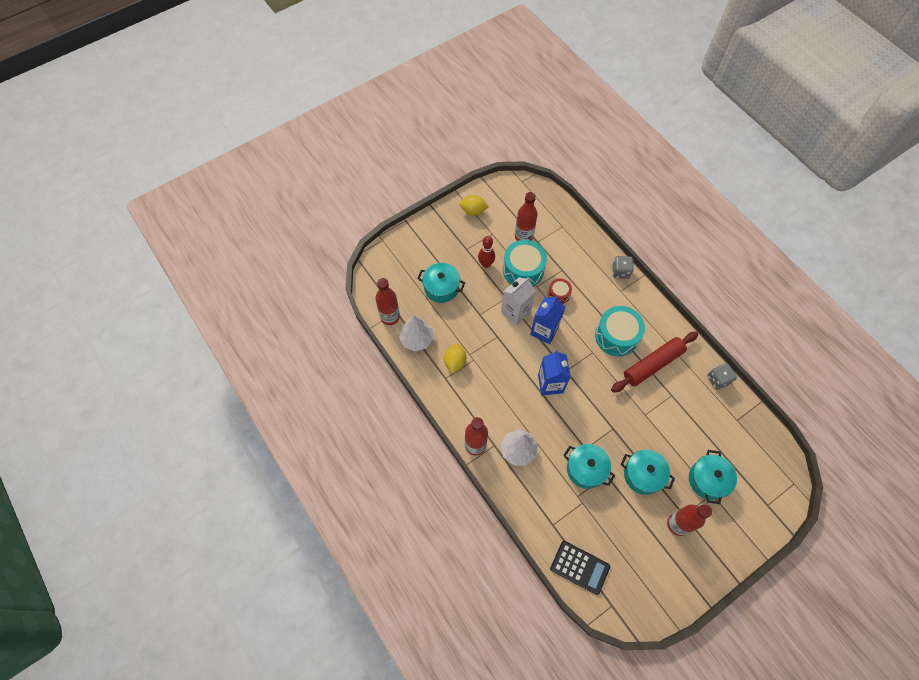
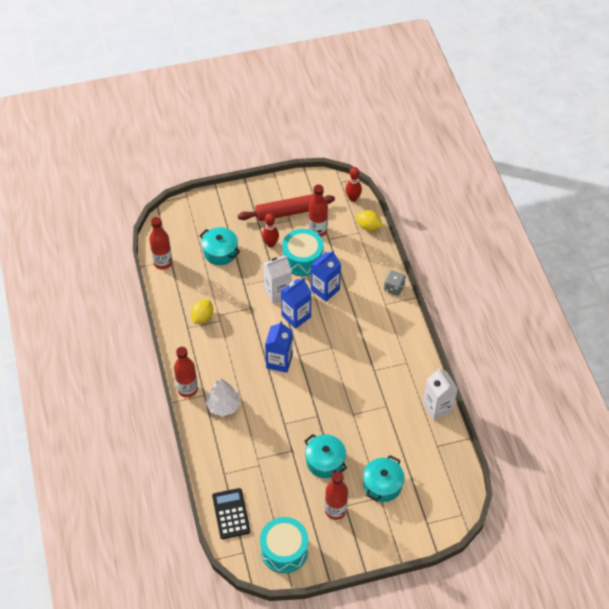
camera: 20 degrees right, 10 degrees down
(416, 339) = (178, 288): white tree -> none
(473, 211) = (281, 195): yellow lemon -> yellow lemon (368, 226)
(541, 194) = (353, 198): none -> red bowling pin
(558, 294) = (325, 289): red drum -> blue carton
(580, 567) = (231, 514): black calculator -> black calculator turned 150 degrees counterclockwise
(586, 469) = (276, 440): turquoise pot -> none
(616, 336) = (361, 341): turquoise drum -> turquoise drum (284, 550)
(653, 364) = (382, 375): red rolling pin -> red rolling pin (286, 212)
(718, 380) = (437, 407): grey dice -> white carton

